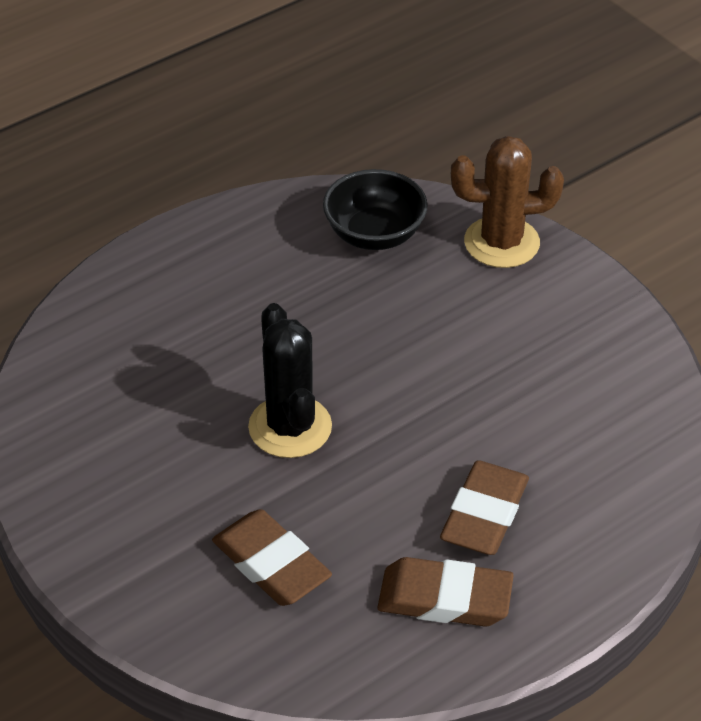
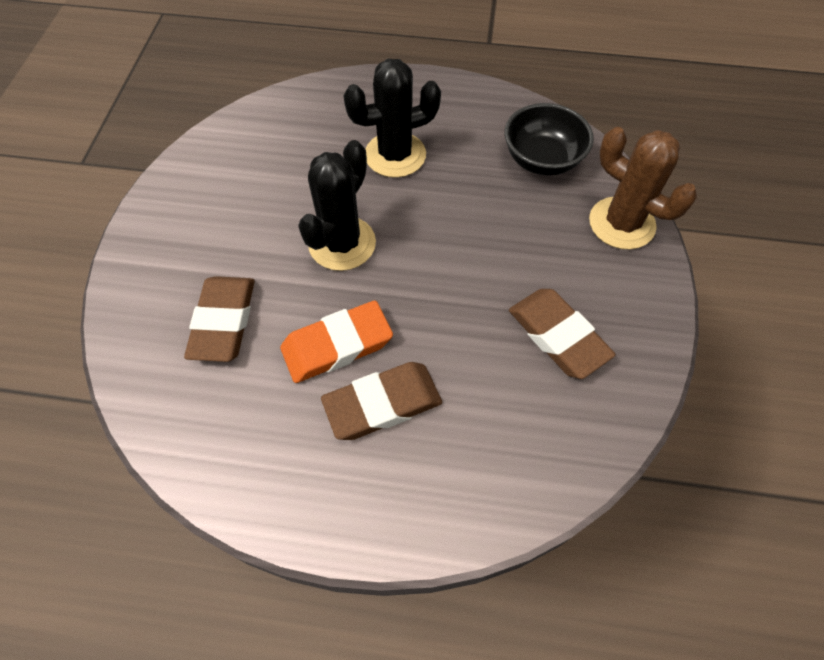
camera: 45 degrees right, 15 degrees up
(237, 320) = (395, 155): none -> black cactus
(393, 504) = (337, 345): none -> orange eraser
(445, 599) = (286, 441): brown eraser -> brown eraser (557, 336)

